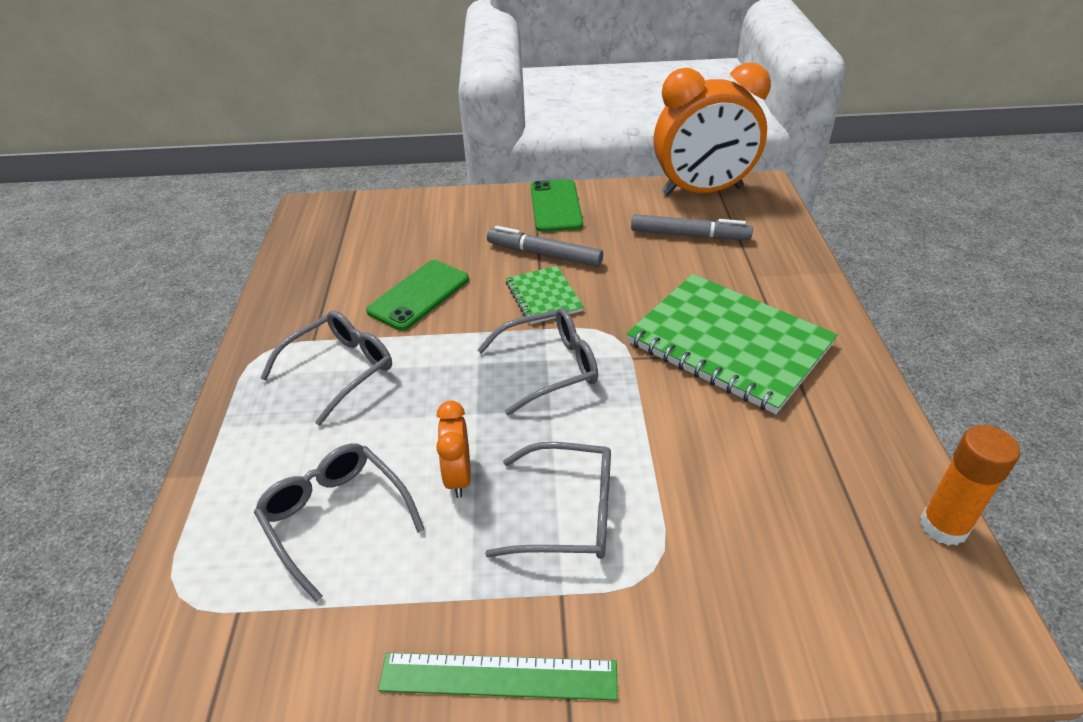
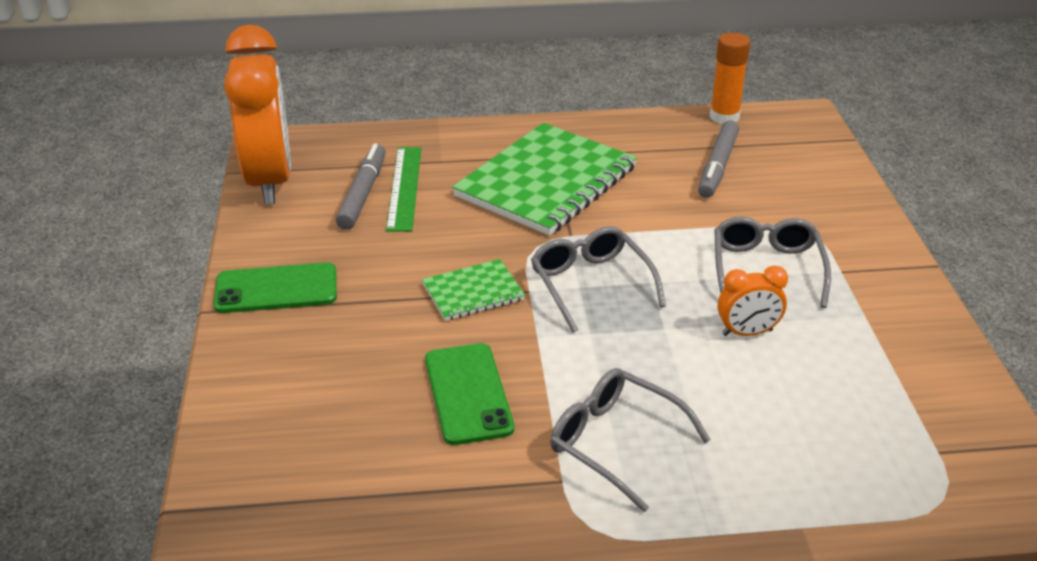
camera: 95 degrees left, 5 degrees down
(335, 517) = (818, 407): grey glasses -> none
(419, 295) = (468, 393): green phone -> green phone turned 45 degrees clockwise
(498, 676) = (918, 297): green ruler -> green ruler (404, 188)
(544, 254) = (388, 295): grey marker -> grey marker (717, 166)

